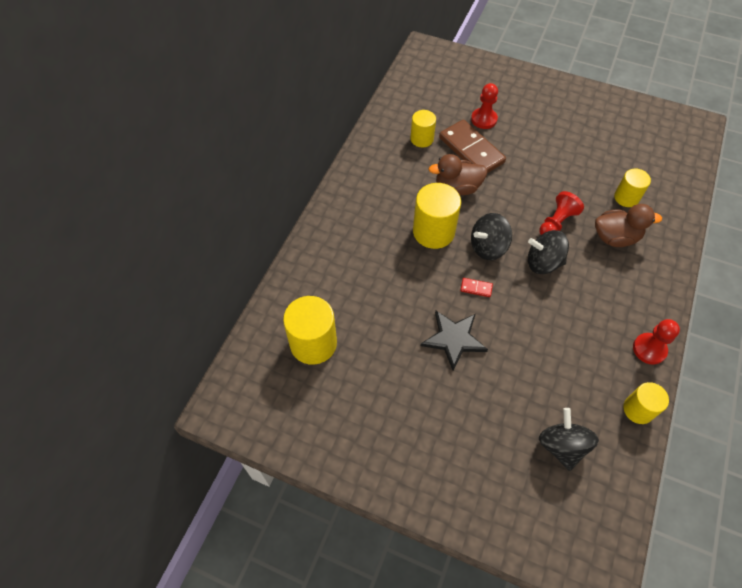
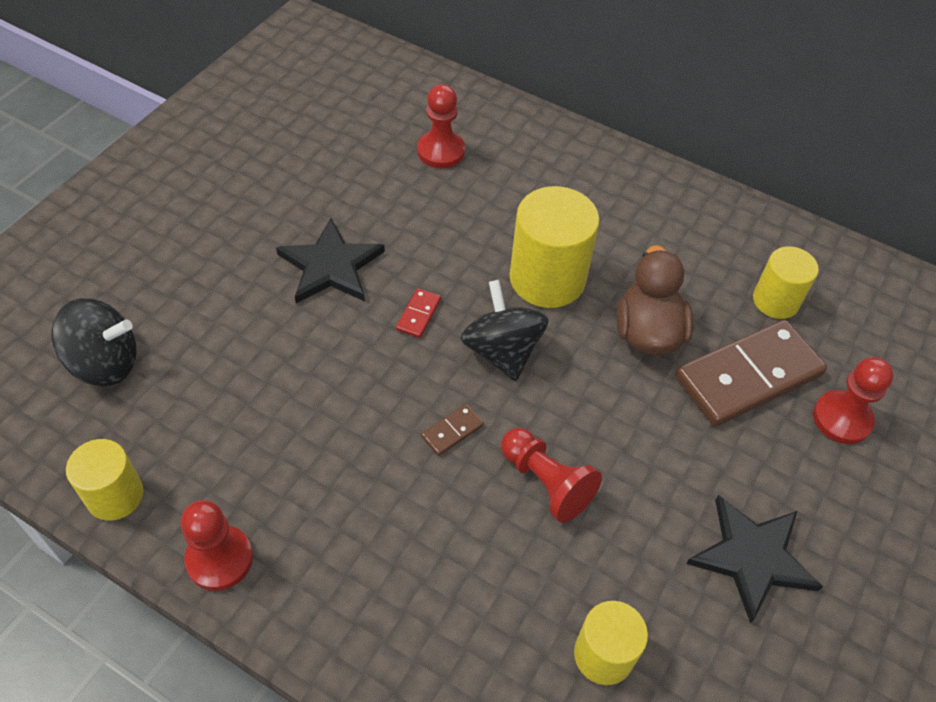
camera: 95 degrees right, 5 degrees down
(313, 343) = (370, 113): yellow cylinder -> none
(343, 296) = (441, 151): none -> red pawn
(543, 262) = (452, 431): black spinning top -> brown domino
(563, 151) = (752, 557): none -> black star
(615, 237) = (493, 588): brown duck -> none

